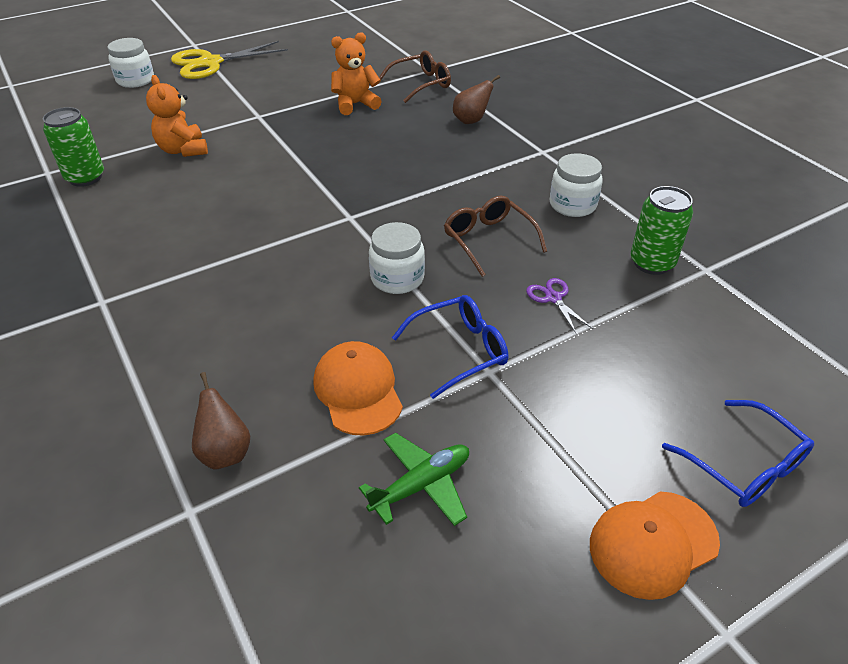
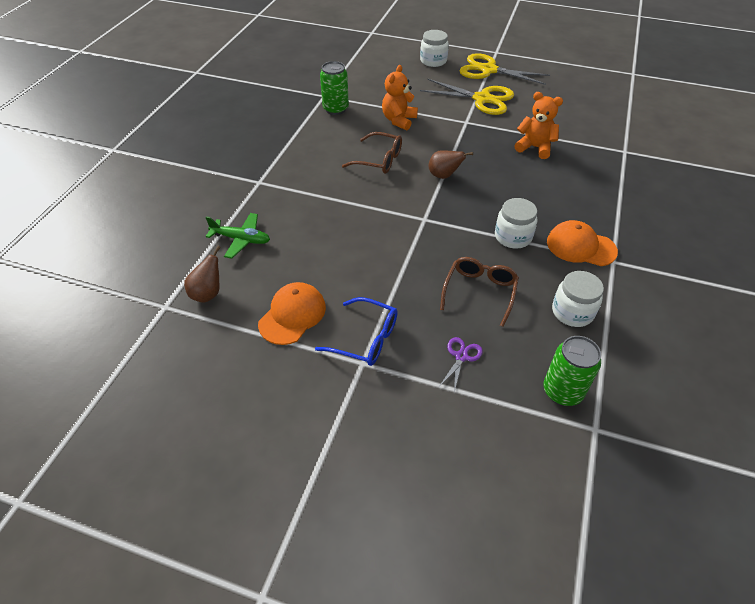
camera: 50 degrees right, 5 degrees up
(243, 90) = (482, 99): none -> yellow scissors
(397, 278) = (395, 273): white jar -> white jar (513, 237)
(421, 84) = (602, 158): brown glasses -> brown glasses (379, 160)
(421, 485) = (251, 384): green plane -> green plane (241, 239)
(471, 121) = (596, 206): brown pear -> brown pear (444, 176)
(653, 543) = (299, 522): orange cap -> orange cap (580, 246)
(744, 465) = (409, 547): blue glasses -> none

